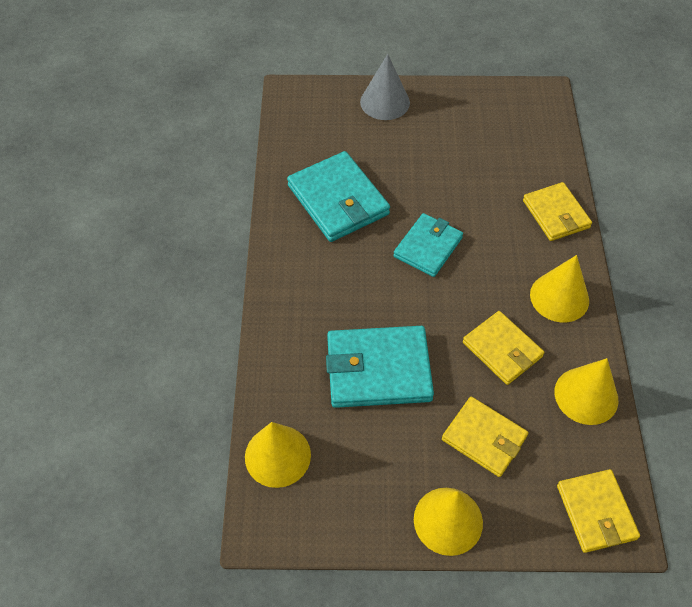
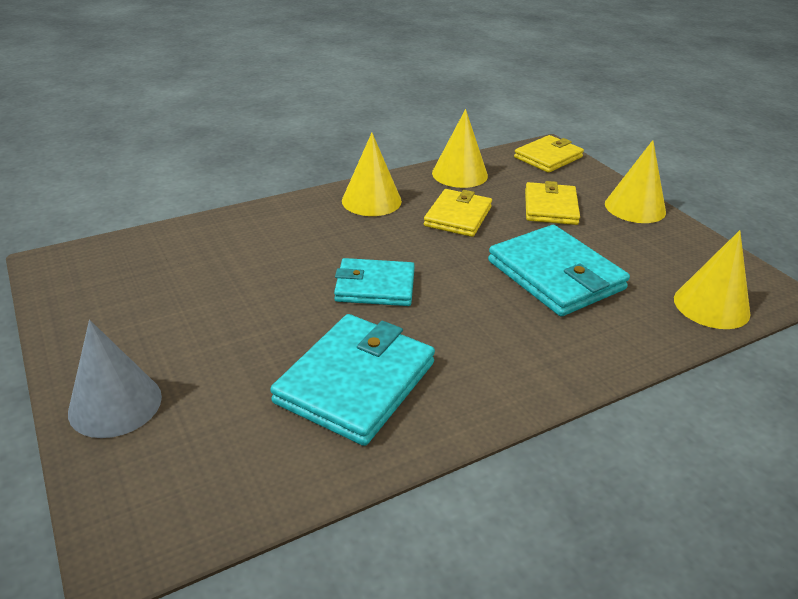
camera: 120 degrees left, 20 degrees down
(556, 214) = (264, 220): yellow wallet -> none

